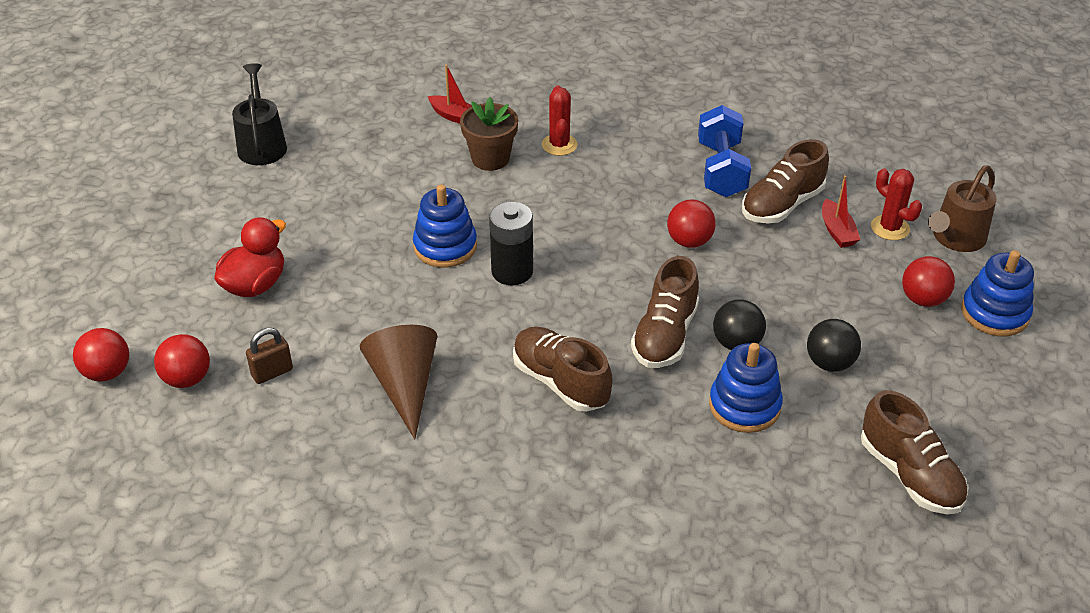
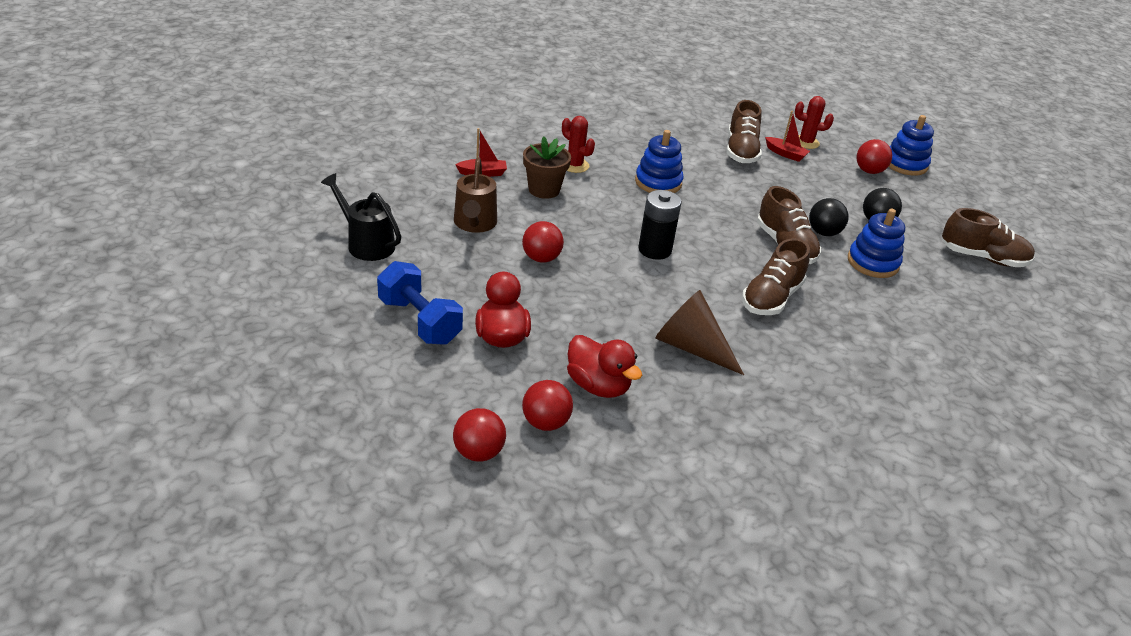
camera: 45 degrees left, 5 degrees down
(272, 372) = (598, 385): brown padlock -> red duck
(445, 246) = (593, 253): blue stacking toy -> blue stacking toy (658, 182)
(560, 382) = (771, 298): brown shoe -> brown shoe turned 60 degrees counterclockwise
(689, 241) = (724, 190): red ball -> red ball (541, 258)
(721, 169) = (684, 145): blue dumbbell -> blue dumbbell (419, 321)
(955, 238) = (840, 136): brown watering can -> brown watering can (475, 224)

